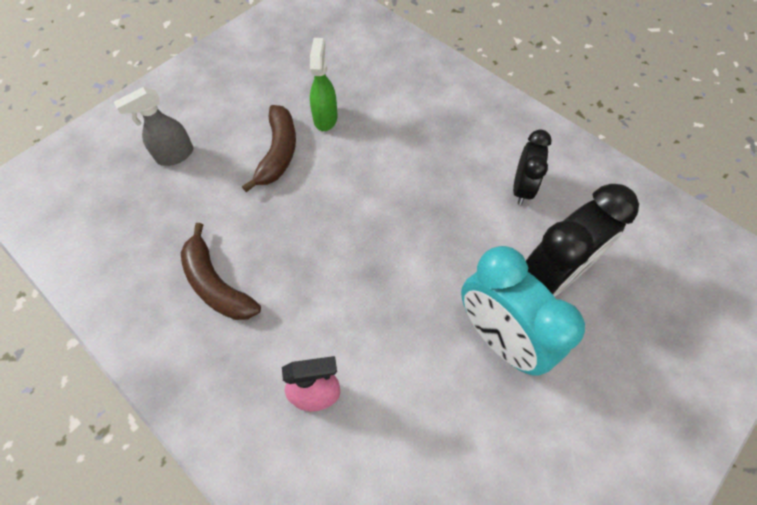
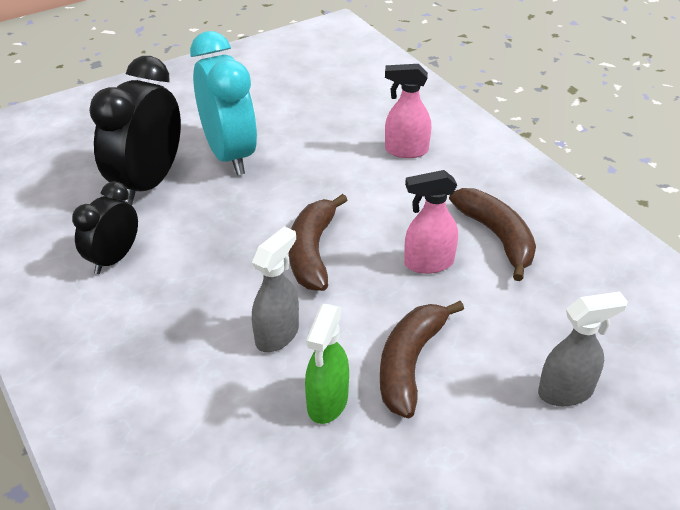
camera: 165 degrees left, 20 degrees down
(275, 240) = (428, 263): none -> pink spray bottle
(372, 154) = (277, 335): none -> grey spray bottle
(372, 230) = (312, 252): none -> brown banana
(552, 276) = (148, 183): black clock -> black clock turned 45 degrees counterclockwise

